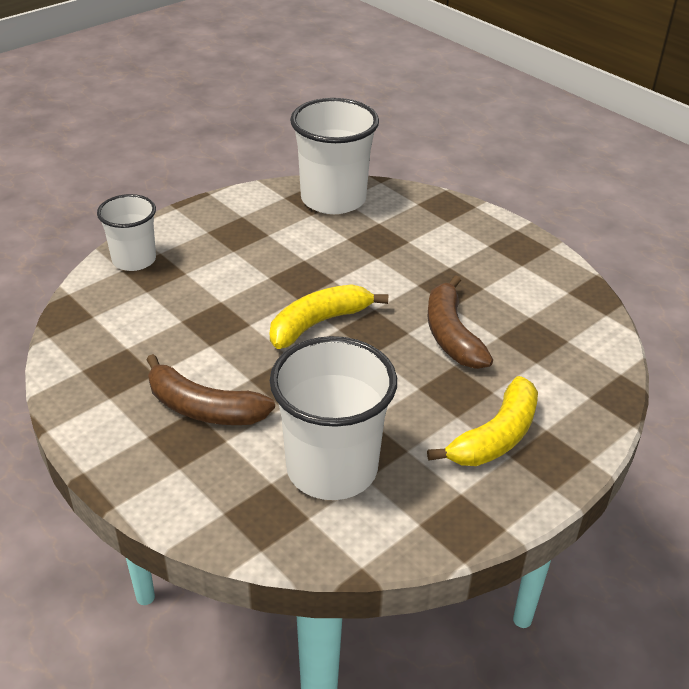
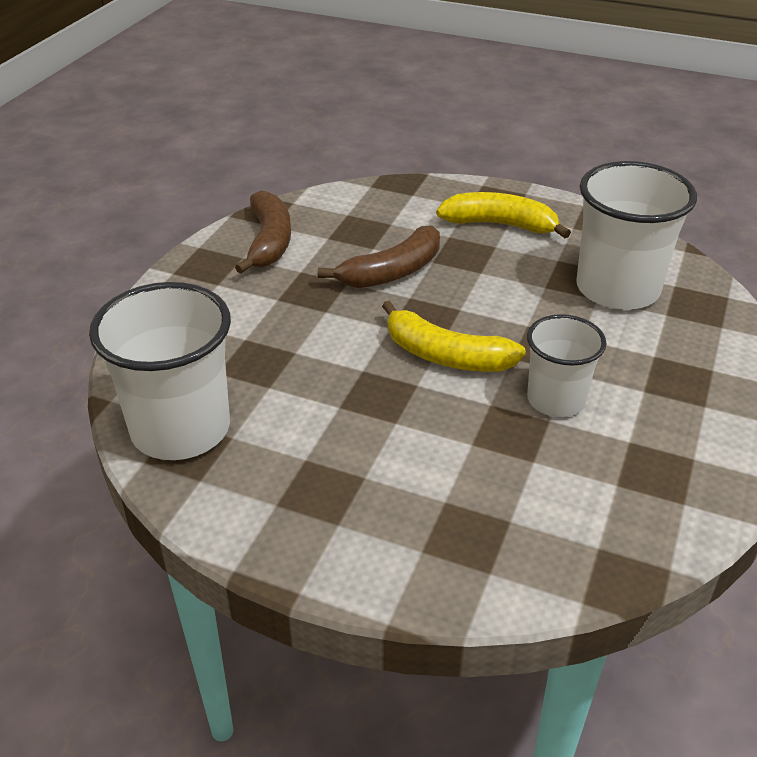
camera: 115 degrees left, 0 degrees up
(134, 260) = (459, 570): white cup -> white cup (556, 400)
(203, 408) = (635, 385): brown banana -> brown banana (269, 242)

